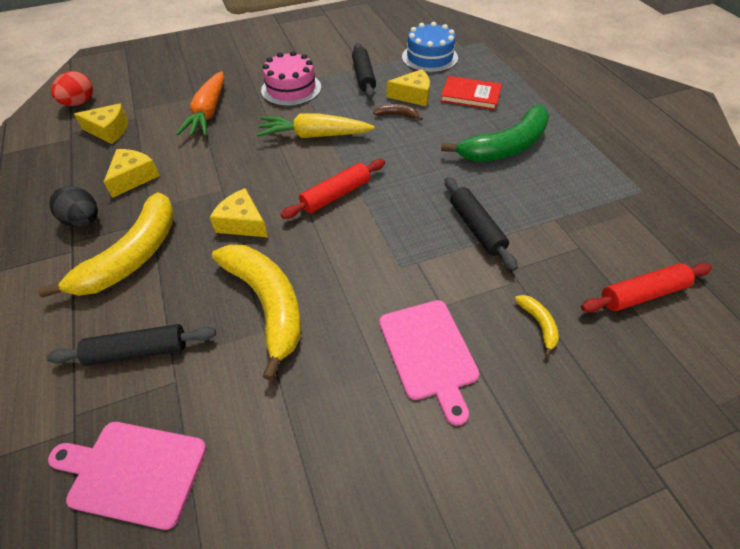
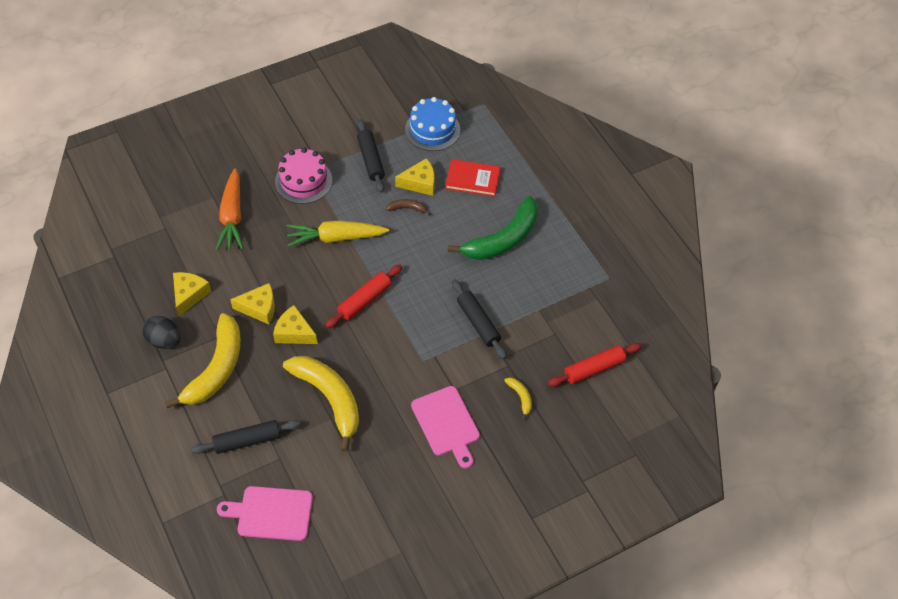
camera: 10 degrees left, 5 degrees up
(79, 103) = (103, 212): red egg -> none
(109, 130) = (146, 244): yellow cheese -> yellow cheese (259, 308)

